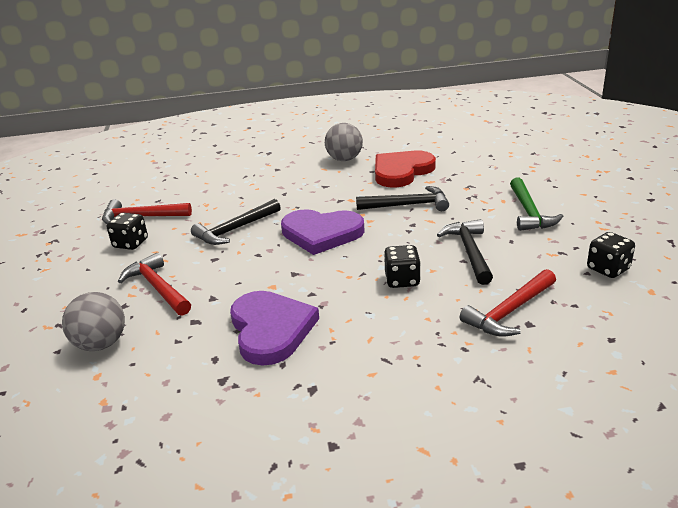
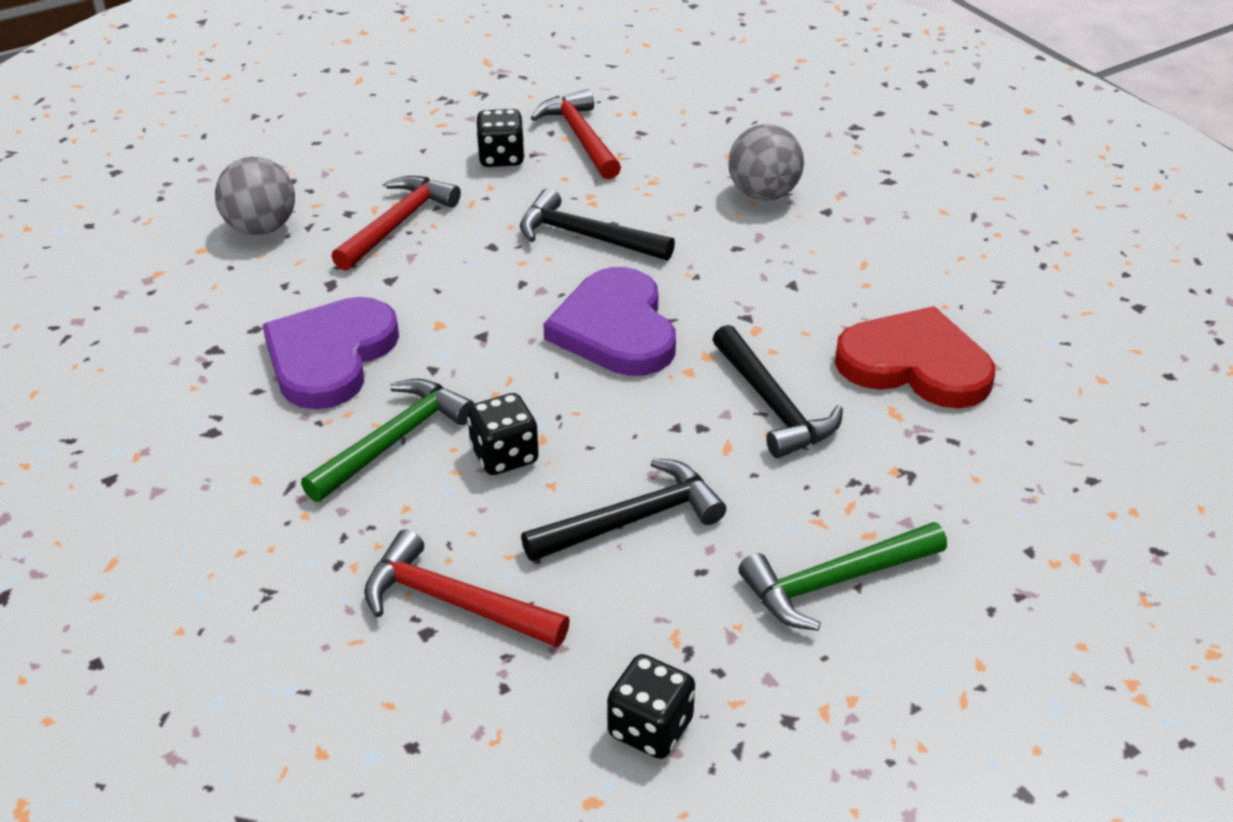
camera: 65 degrees right, 10 degrees up
(271, 329) = (330, 356): purple heart -> purple heart turned 150 degrees clockwise
(344, 159) = (921, 278): grey ball -> grey ball (763, 194)
(367, 315) = (393, 441): none -> green hammer

